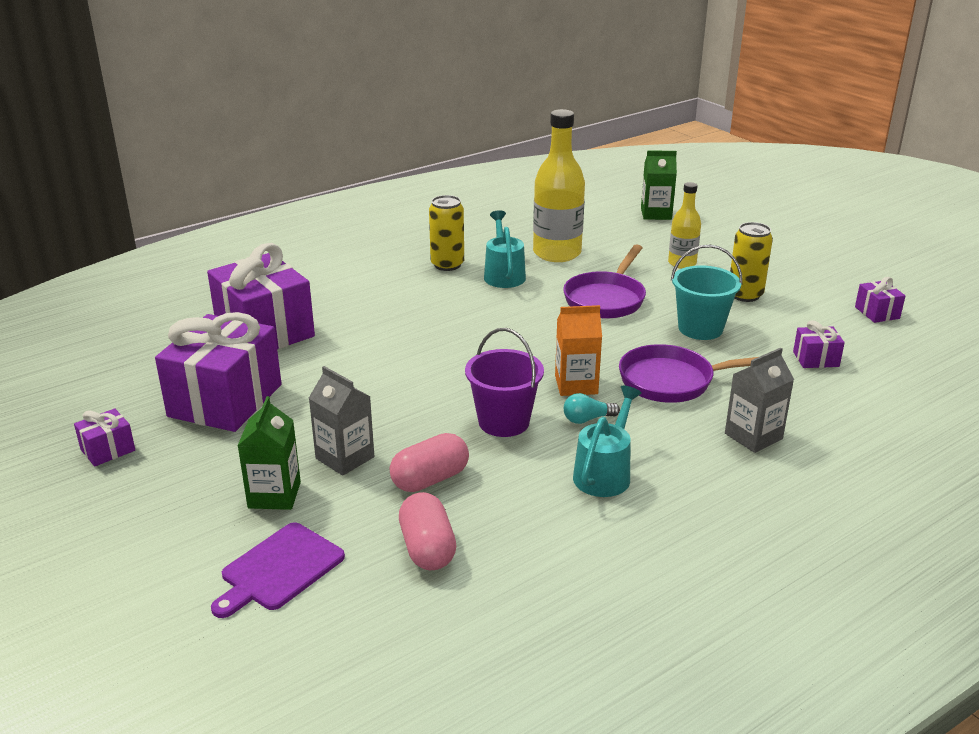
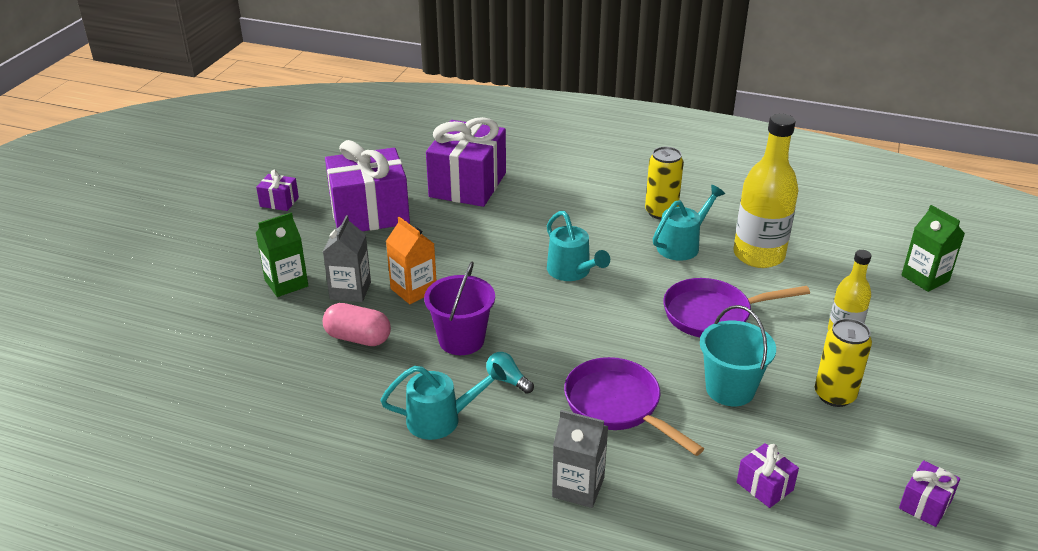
camera: 55 degrees right, 5 degrees up
(279, 569) = (215, 322): purple cutting board -> none
(427, 548) = (280, 372): pink capsule -> none
(475, 333) = (572, 272): none -> turquoise watering can
(576, 385) = (552, 354): orange carton -> orange carton (413, 290)

